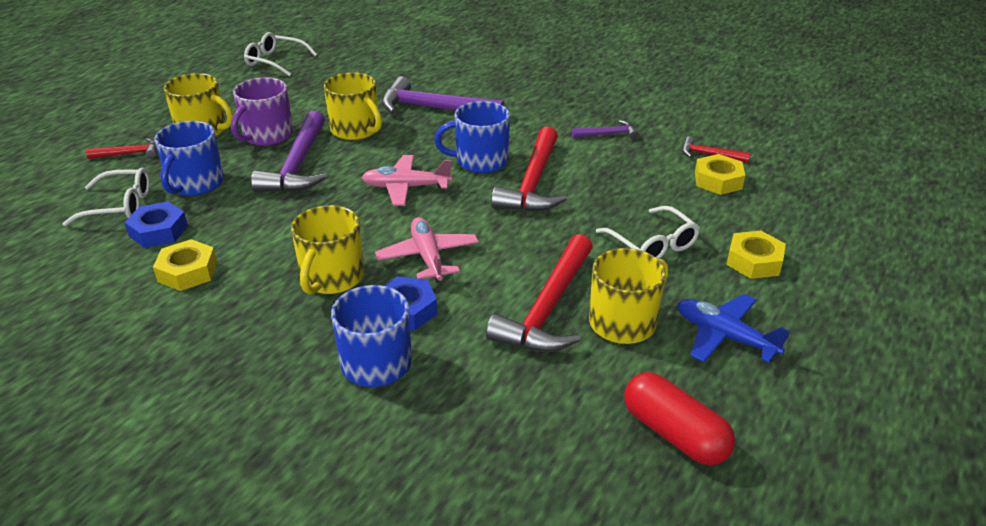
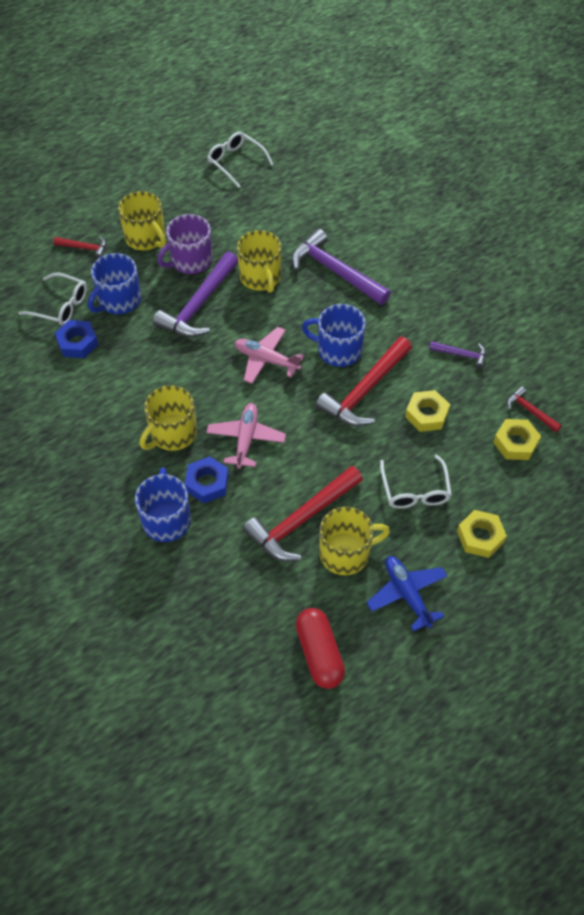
camera: 25 degrees right, 20 degrees up
(187, 271) = (83, 391): yellow nut -> yellow nut (426, 414)

